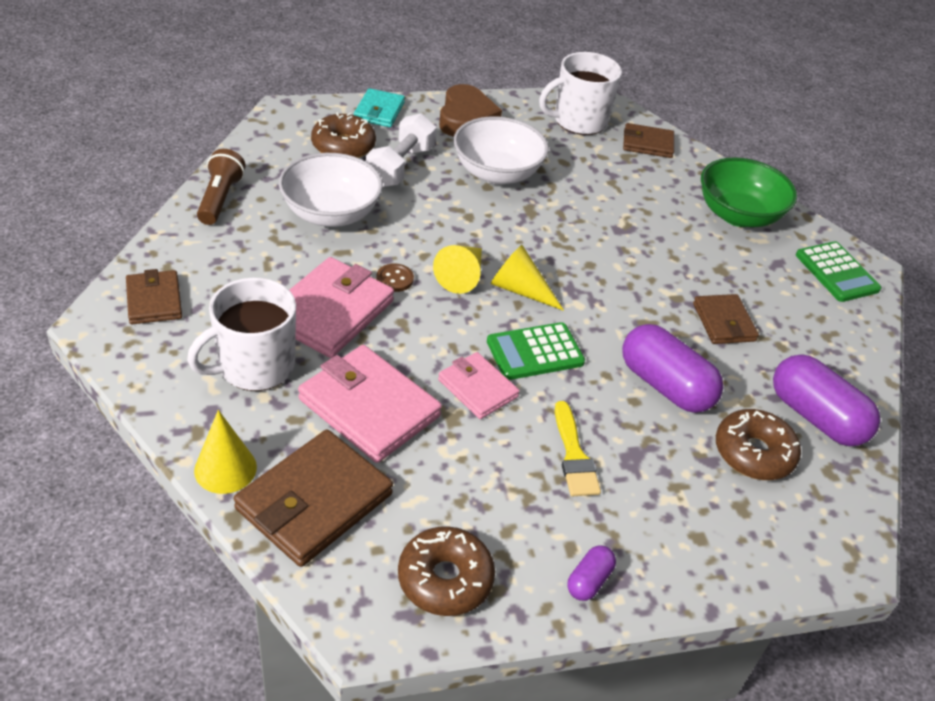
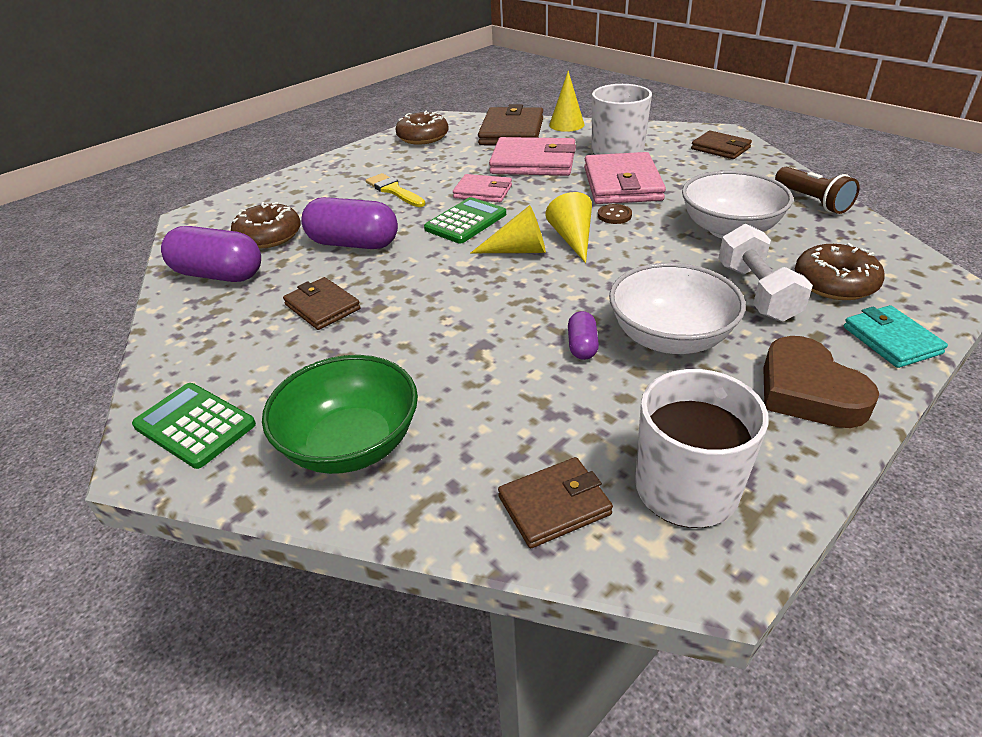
camera: 155 degrees right, 5 degrees down
(589, 581) = (351, 159): purple capsule -> purple capsule (582, 346)

